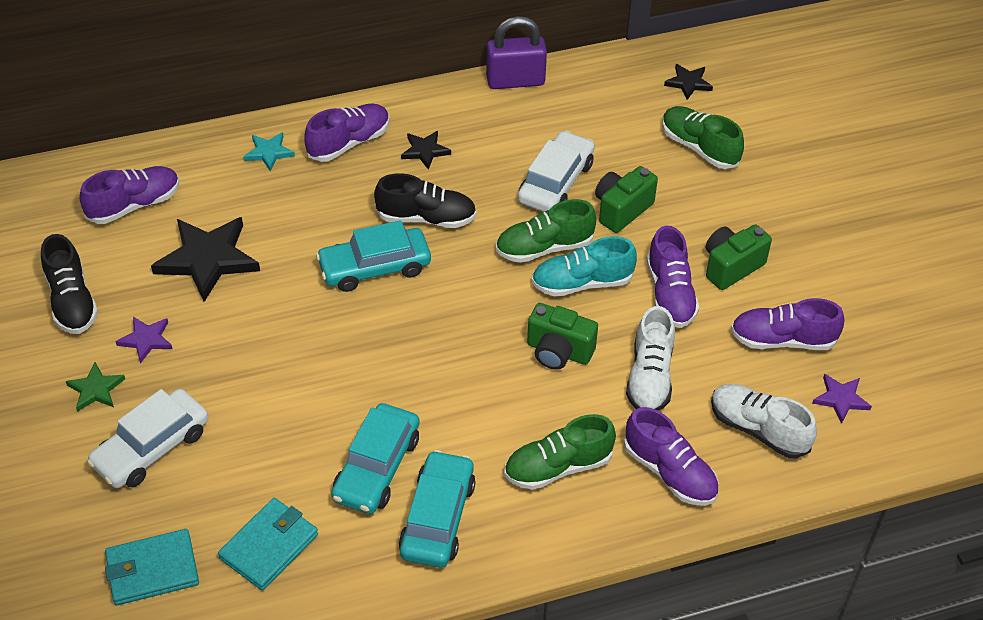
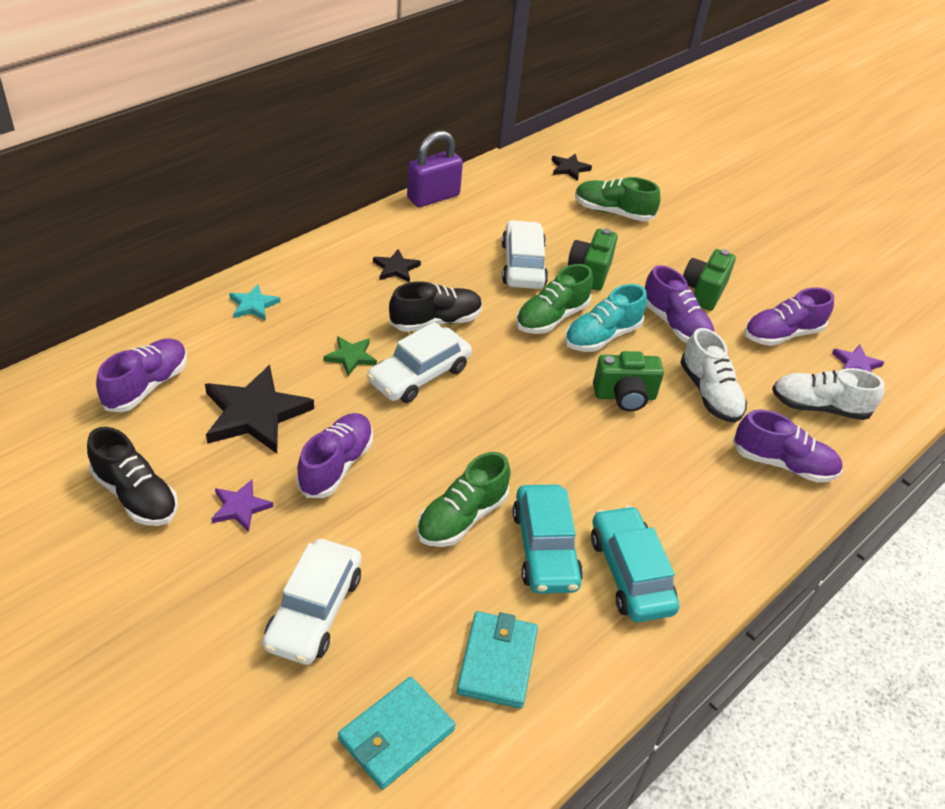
camera: 30 degrees left, 5 degrees down
(96, 389) = (217, 573): green star -> green star (351, 357)
(349, 143) = (323, 278): purple shoe -> purple shoe (336, 465)
(375, 267) = (419, 375): turquoise car -> white car
(558, 467) = (695, 491): green shoe -> green shoe (461, 517)

